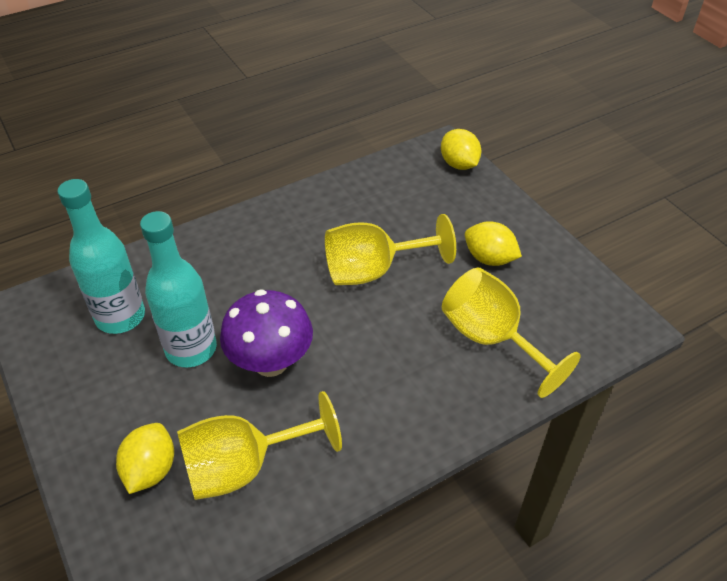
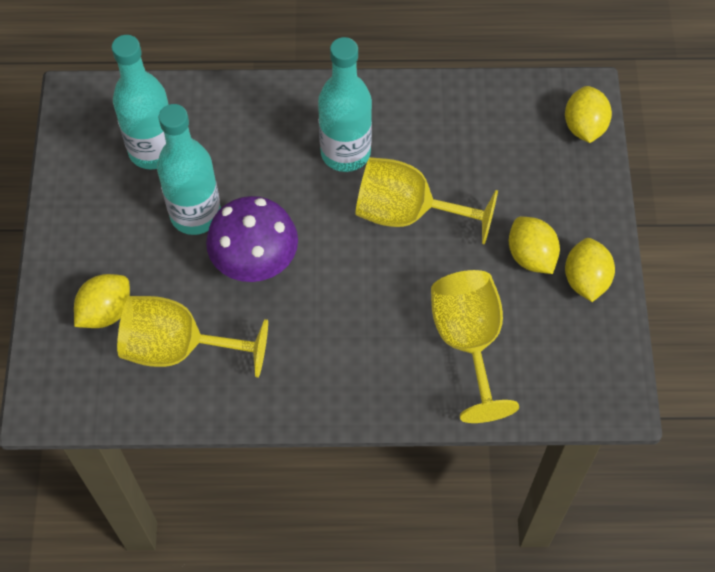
camera: 30 degrees right, 15 degrees up
(293, 250) = (345, 153): none -> turquoise bottle
(541, 256) = (585, 280): none -> yellow lemon

